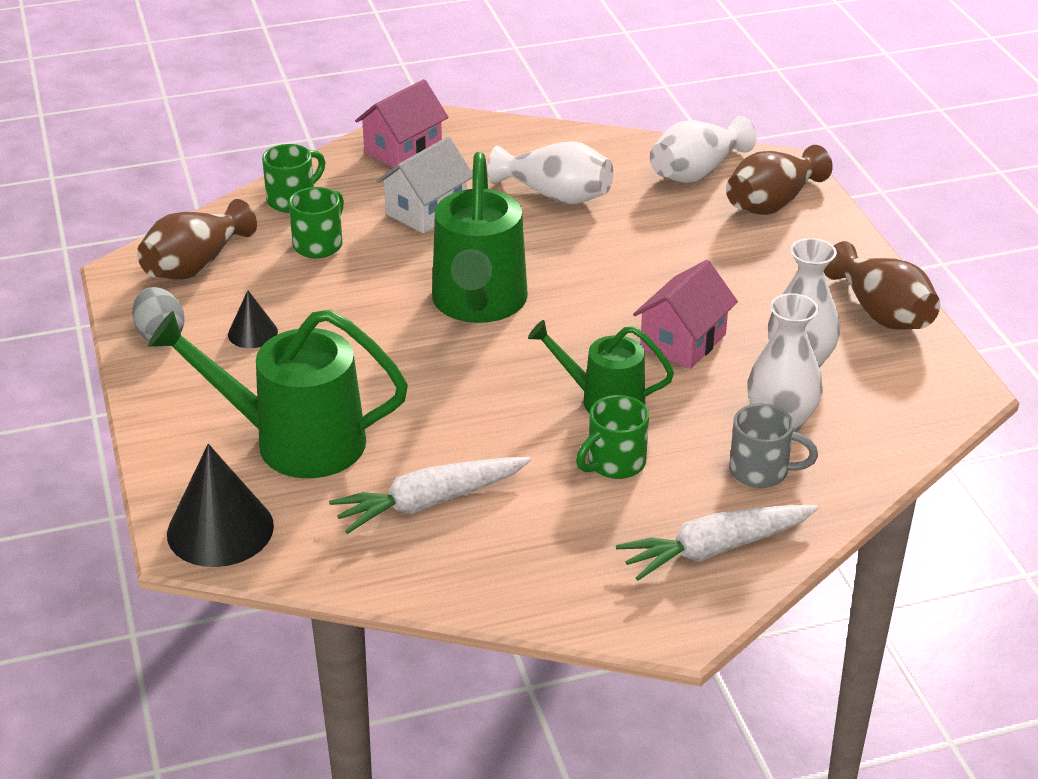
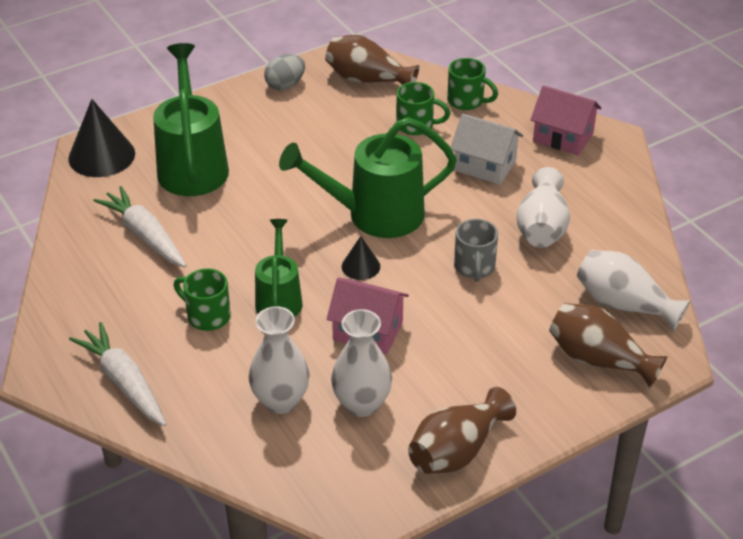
camera: 75 degrees right, 5 degrees up
(252, 333) = (301, 121): black cone -> black cone (360, 266)
(761, 471) = (217, 397): grey mug -> grey mug (474, 267)

